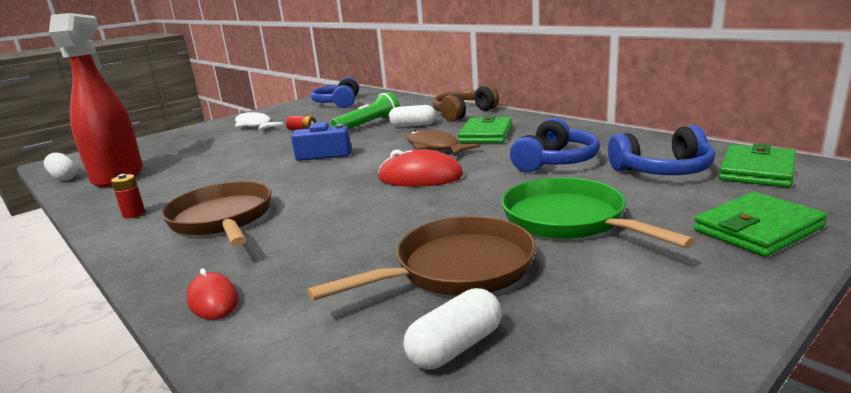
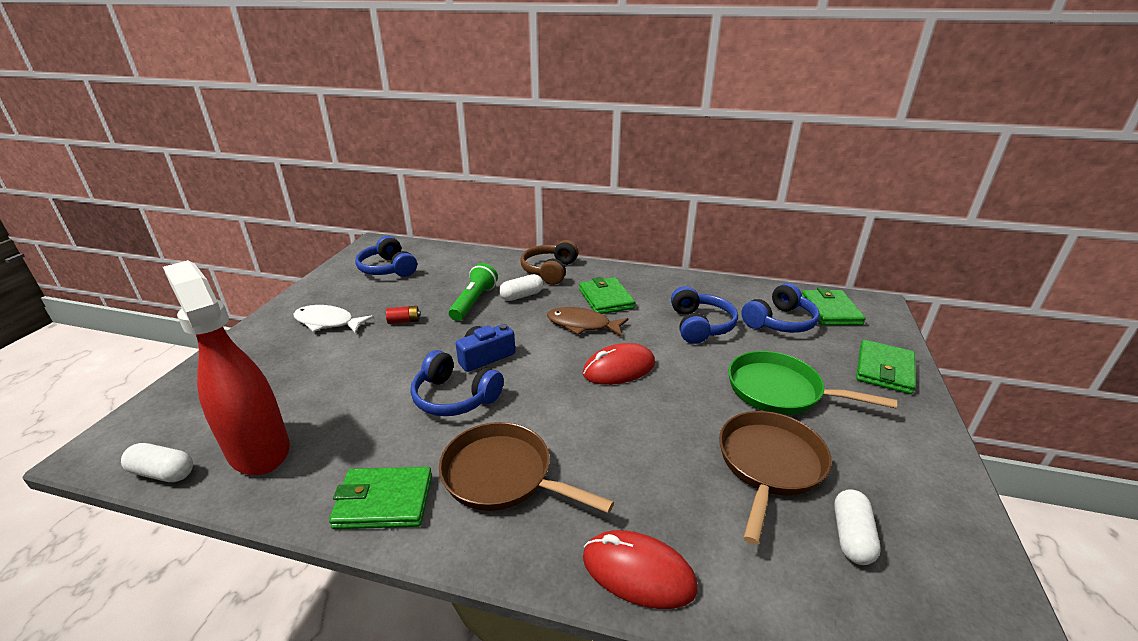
camera: 35 degrees left, 10 degrees up
(134, 214) = (384, 501): red battery -> green wallet
(213, 300) = (638, 572): red mouse -> red mouse, size x1.62
(265, 172) = (454, 397): none -> blue headphones

